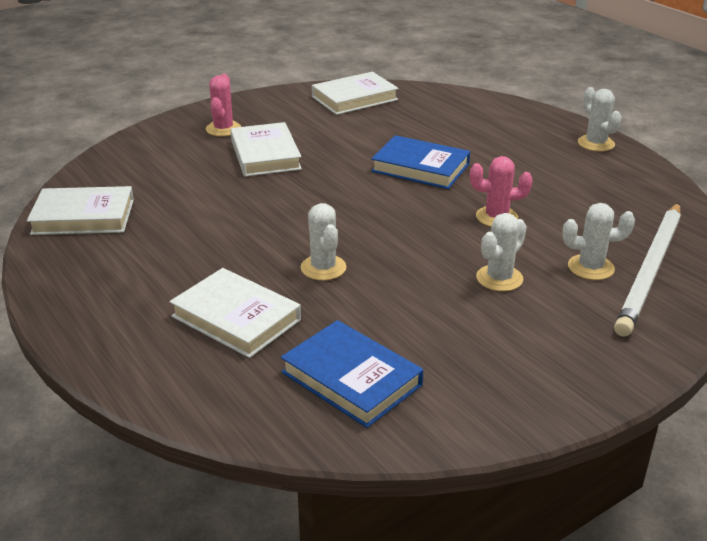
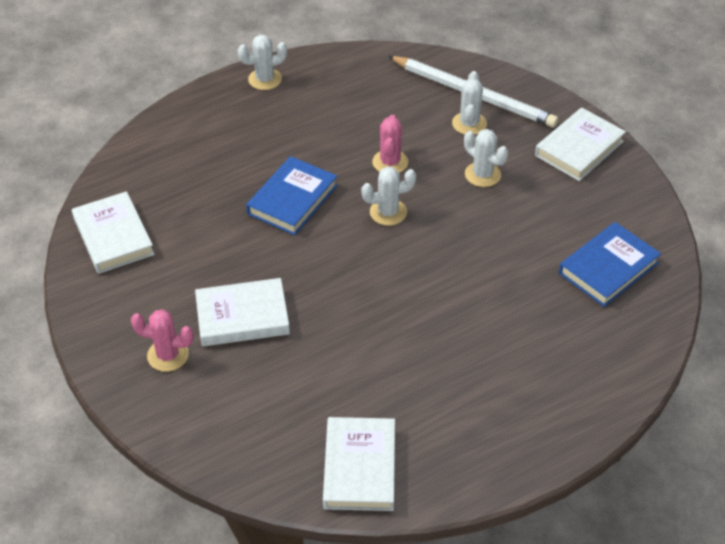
camera: 85 degrees left, 15 degrees up
(236, 318) = (537, 335): white book -> white book (579, 148)
(323, 268) = (464, 278): white cactus -> white cactus (388, 212)

